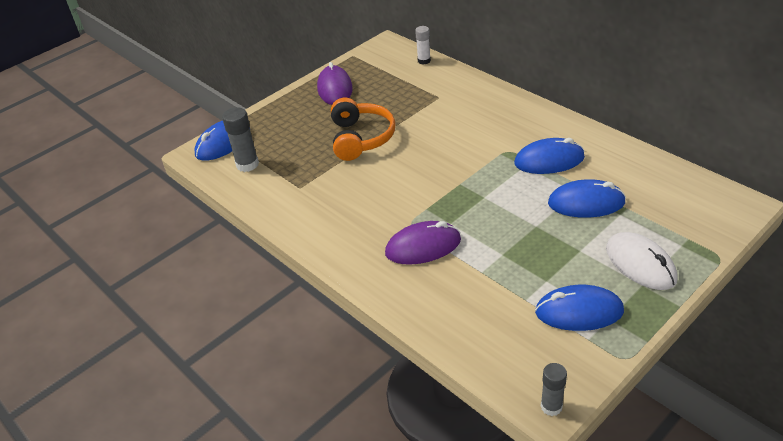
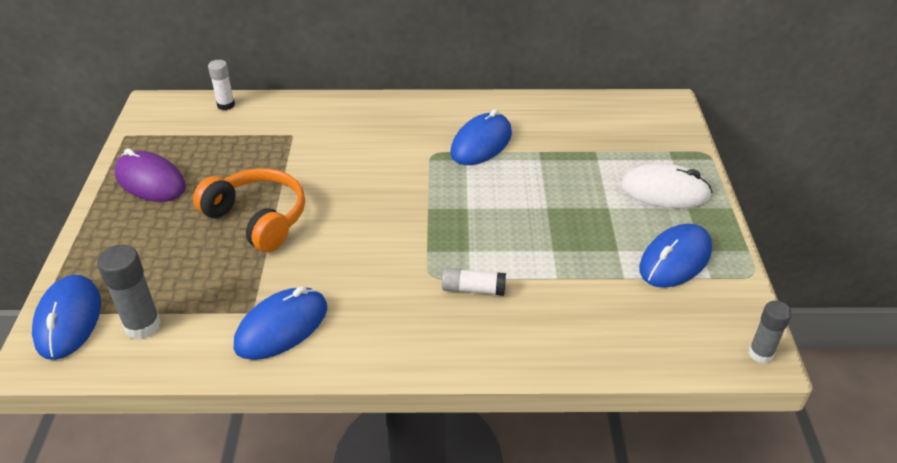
camera: 50 degrees left, 0 degrees up
(423, 246) = (473, 289): purple mouse -> white glue stick
(586, 203) = (560, 164): blue mouse -> blue mouse (281, 327)

